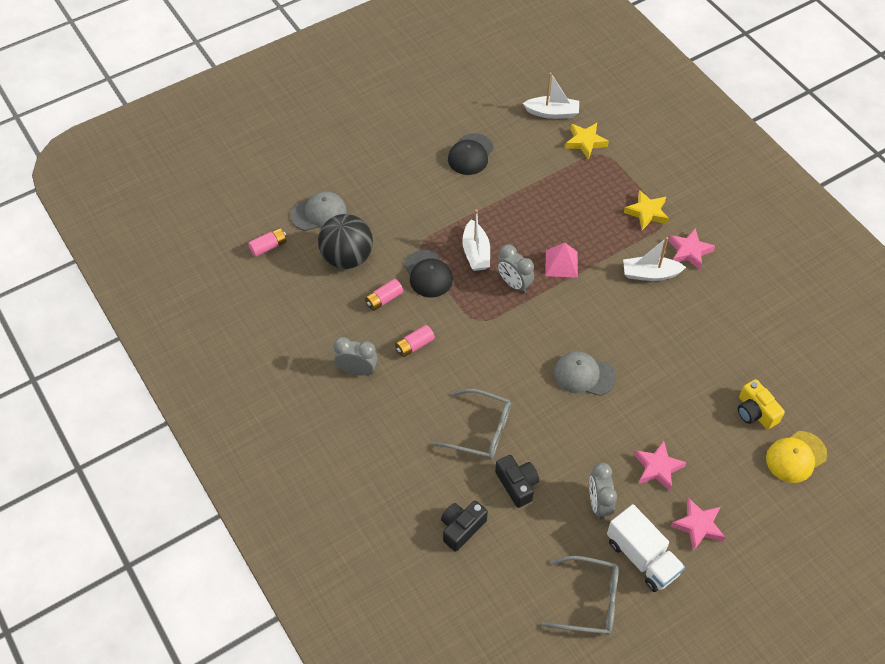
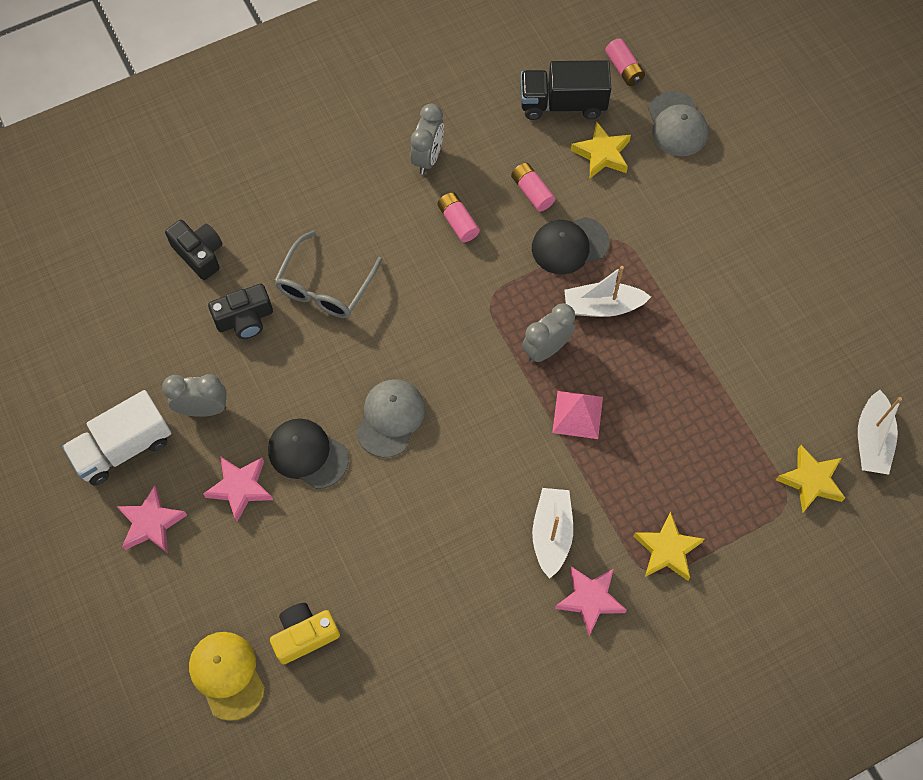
camera: 95 degrees right, 10 degrees up
(302, 284) = (562, 104): none -> black truck
(347, 257) = (602, 154): black ball -> yellow star
(470, 154) = (783, 316): black cap -> black cap (307, 454)
(589, 601) = (83, 379): grey glasses -> none

